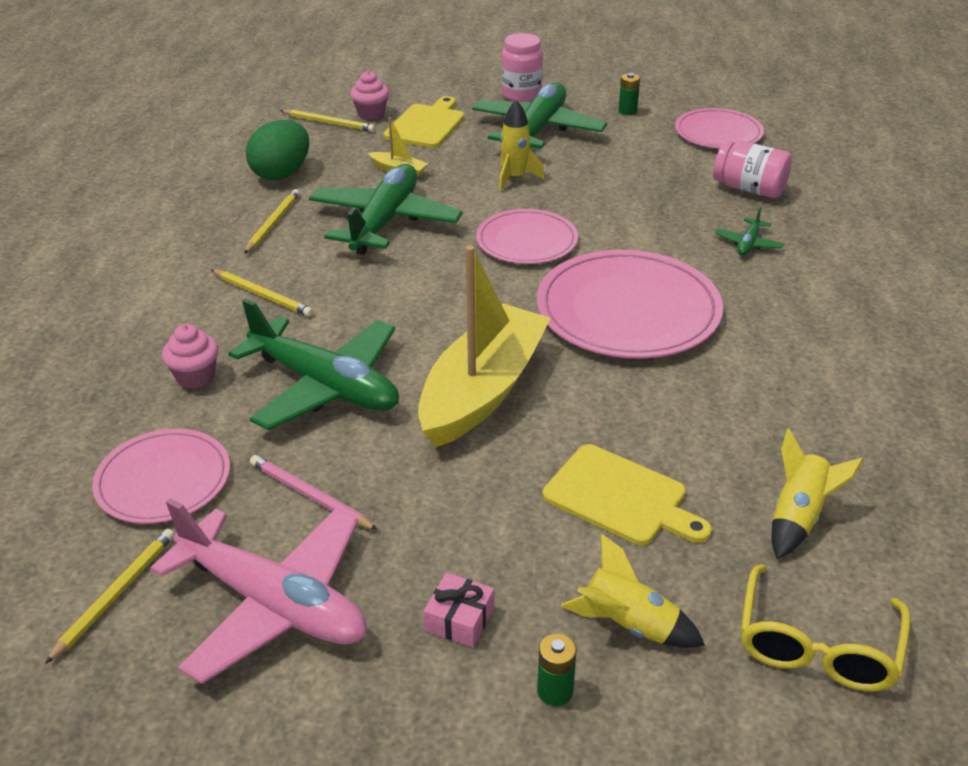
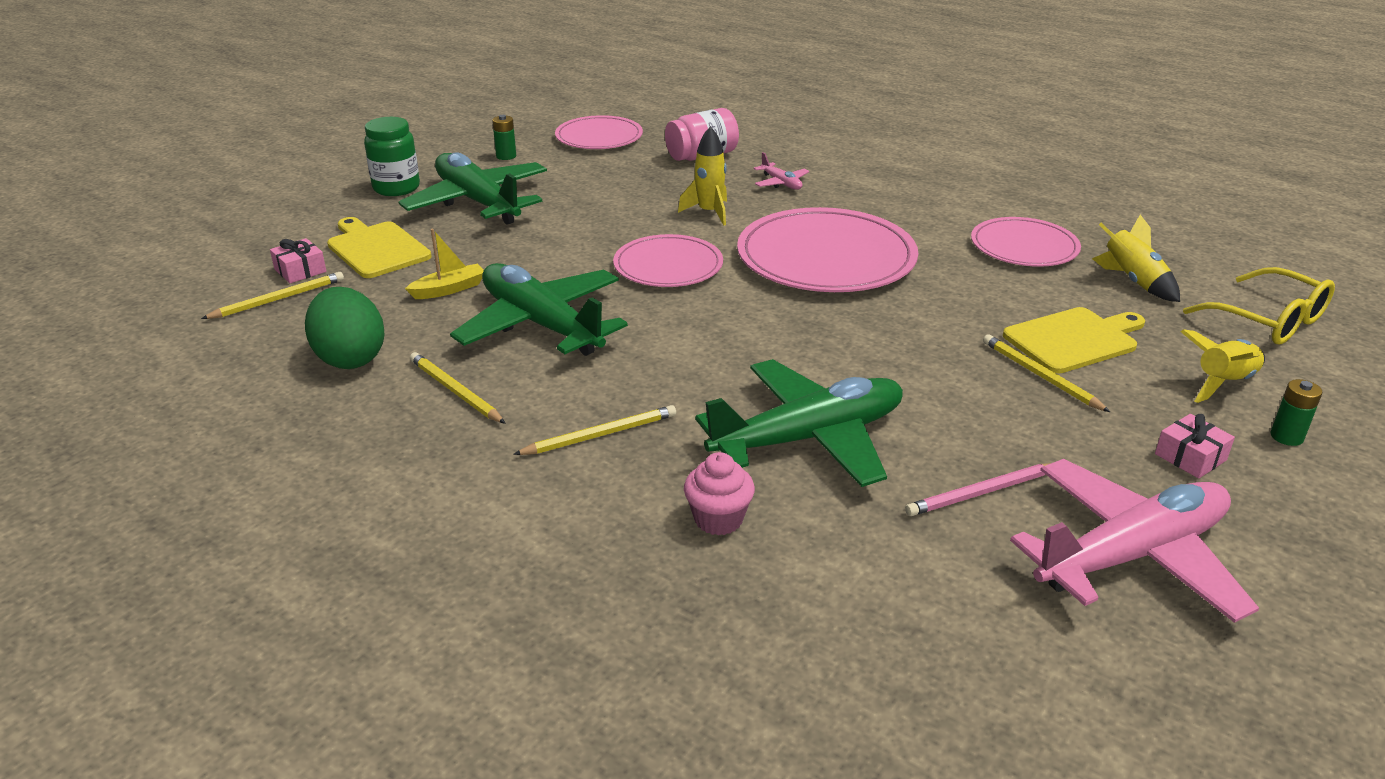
camera: 60 degrees left, 5 degrees down
(115, 595) = (1074, 663): yellow pencil -> yellow pencil (1040, 376)
(163, 480) = (895, 586): pink plate -> pink plate (1024, 247)
(371, 114) = (300, 270): pink cupcake -> pink gift
(483, 390) = (886, 356): yellow boat -> none
(515, 178) = (550, 238): yellow rocket -> yellow rocket (709, 212)
(521, 95) = (396, 188): pink jar -> green jar
(748, 244) = (781, 183): green plane -> pink plane

